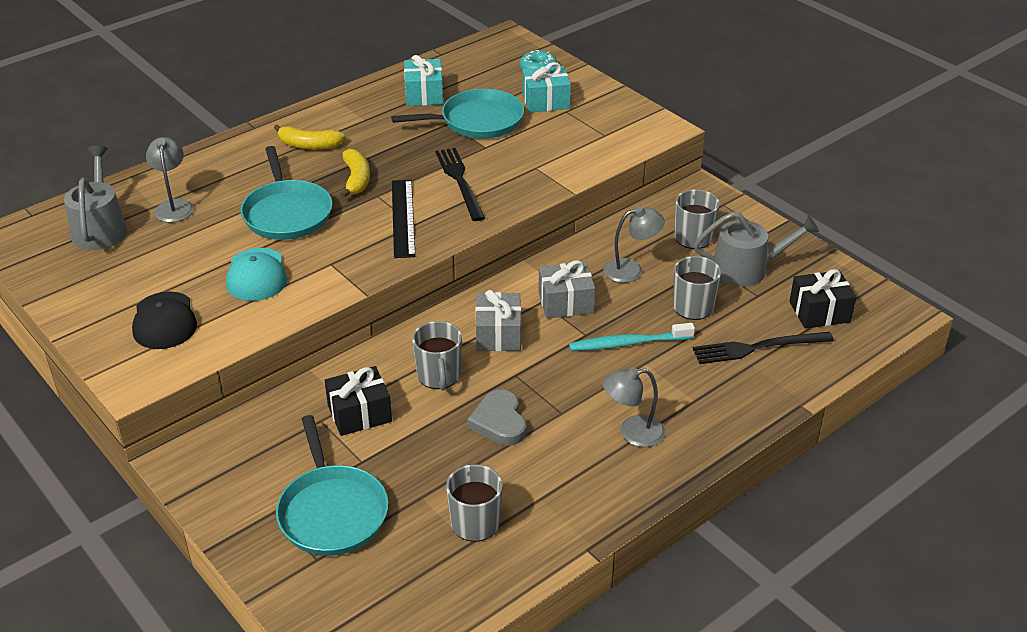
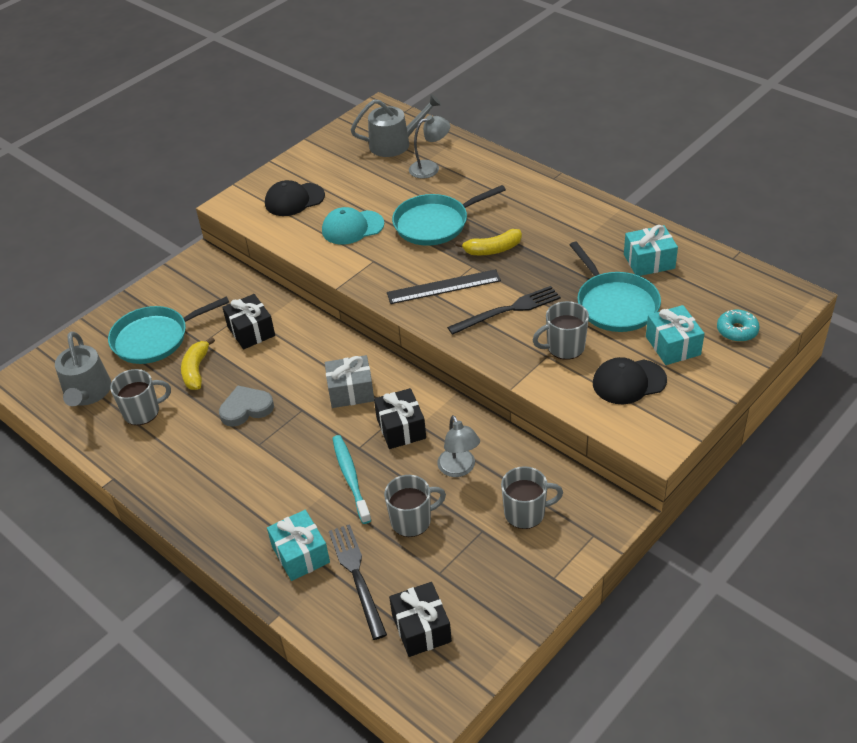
camera: 85 degrees right, 5 degrees up
(309, 145) = (536, 213): yellow banana -> yellow banana (196, 370)
(439, 376) = (296, 365): grey mug -> grey mug (564, 347)
(565, 302) = (401, 428): grey gift -> black gift
(585, 129) = (629, 382): none -> black cap
(632, 433) = (237, 492): grey lamp -> none
(726, 385) = (301, 554): none -> turquoise gift
(746, 269) = (481, 561): grey watering can -> grey watering can (87, 393)

